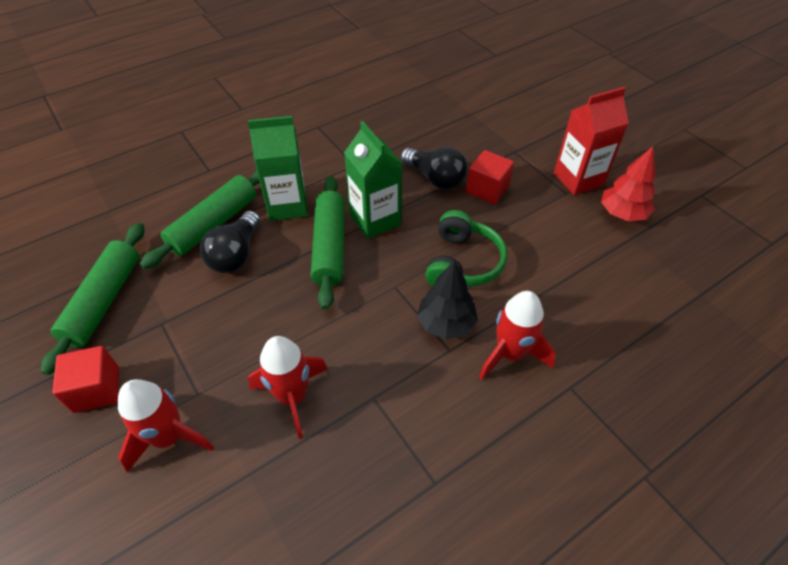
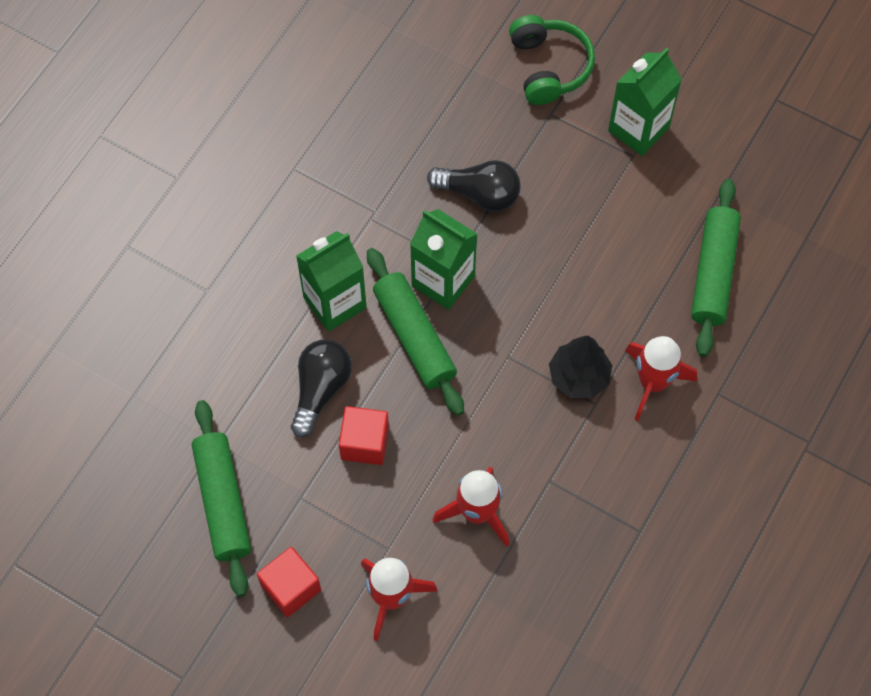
camera: 25 degrees left, 15 degrees up
(214, 224) = (269, 362): green rolling pin -> green rolling pin (713, 273)
(236, 254) = (320, 389): black light bulb -> black light bulb turned 150 degrees counterclockwise
(462, 263) = (562, 298): green headphones -> green headphones (548, 67)
(487, 189) = (545, 186): red cube -> red cube (364, 443)
(578, 179) = (638, 129): red carton -> green carton
(622, 213) = (701, 162): red tree -> none

